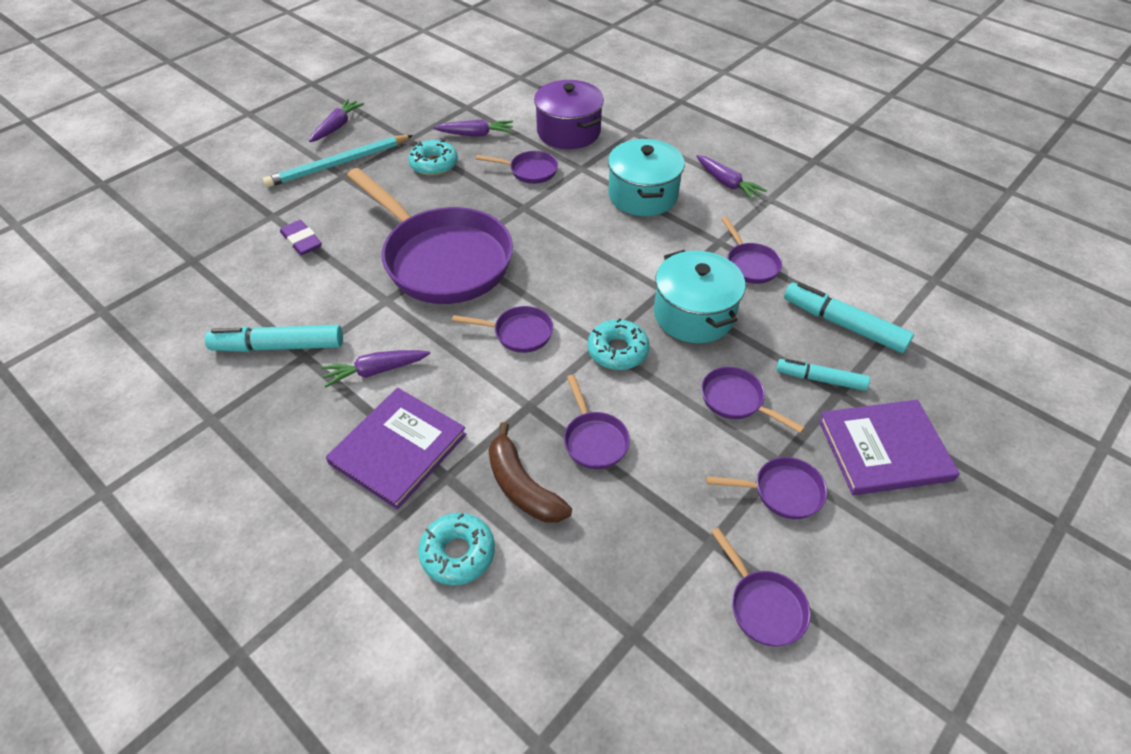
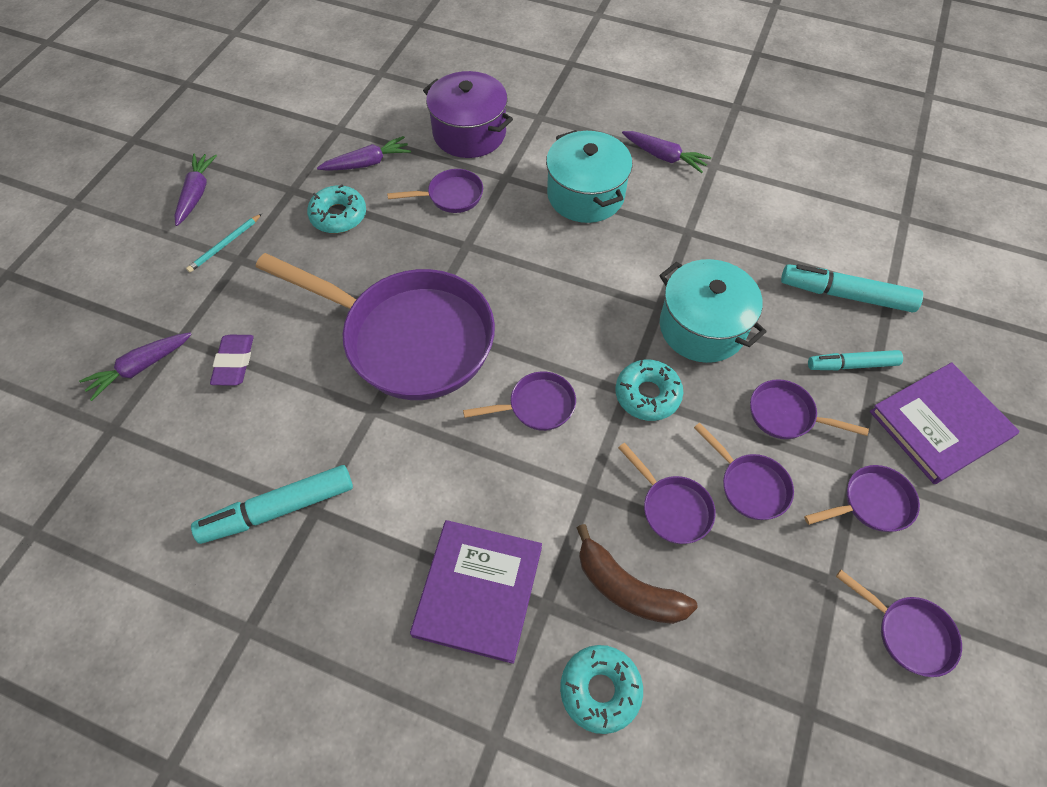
camera: 20 degrees left, 10 degrees up
(302, 241) = (234, 363): purple eraser -> purple eraser turned 60 degrees clockwise
(339, 164) = (225, 244): turquoise pencil -> turquoise pencil, size x0.50
(376, 371) = (406, 503): purple carrot -> purple carrot (141, 368)
(750, 264) = (729, 250): purple pan -> purple pan (750, 485)

